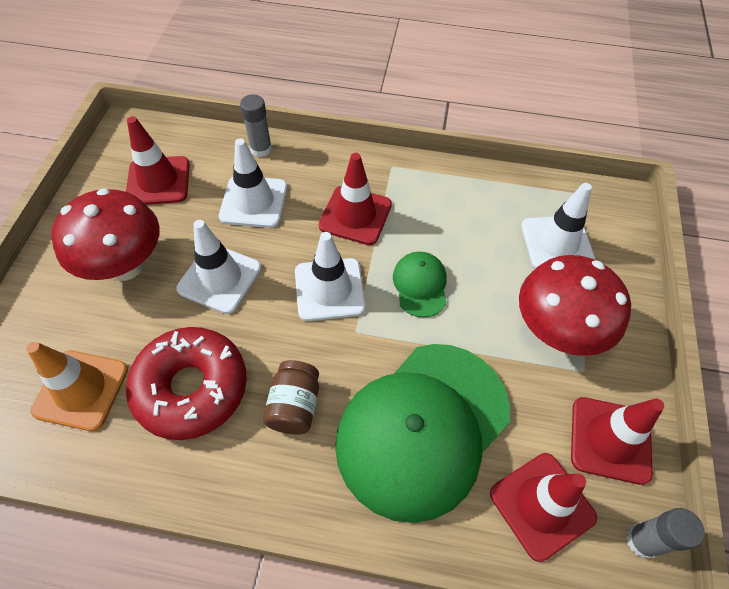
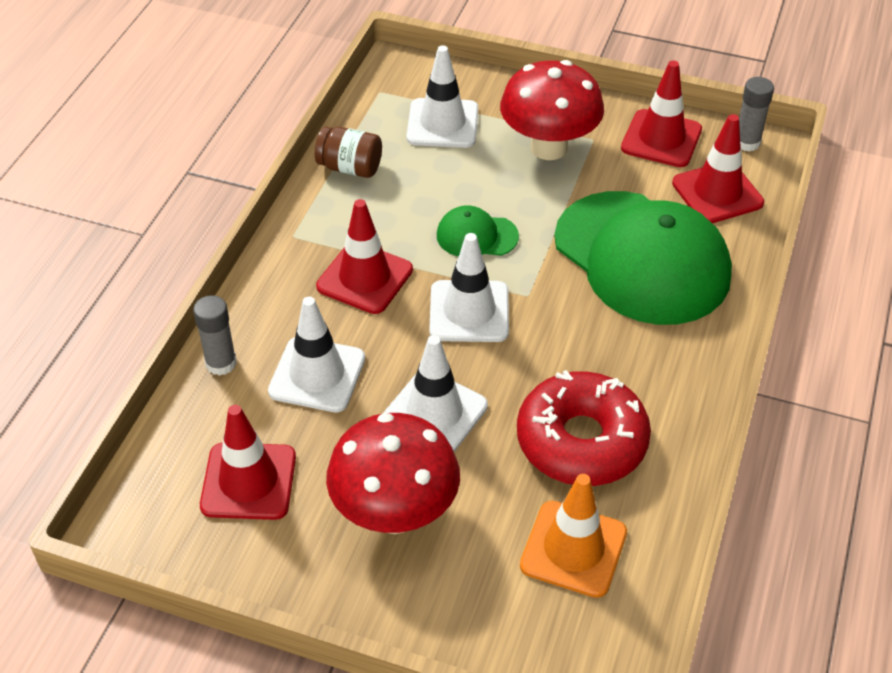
camera: 80 degrees left, 10 degrees down
(294, 406) = (610, 352): brown jar -> brown jar (350, 167)

